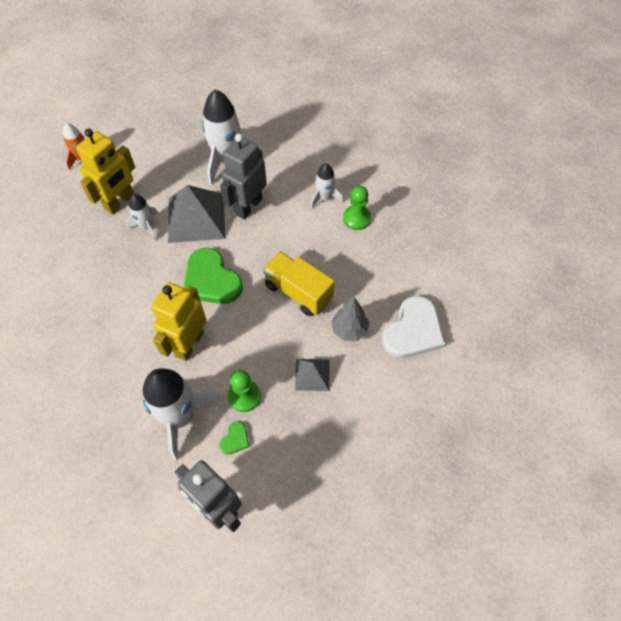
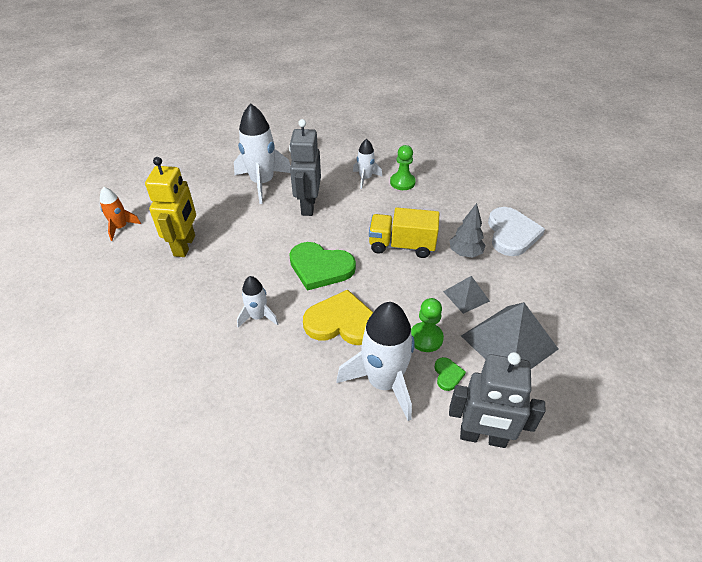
camera: 30 degrees left, 15 degrees down
(147, 227) = (227, 253): white rocket -> white rocket (258, 317)
(189, 344) = (341, 322): yellow robot -> yellow heart
(196, 217) = (268, 230): grey pyramid -> grey pyramid (509, 342)

